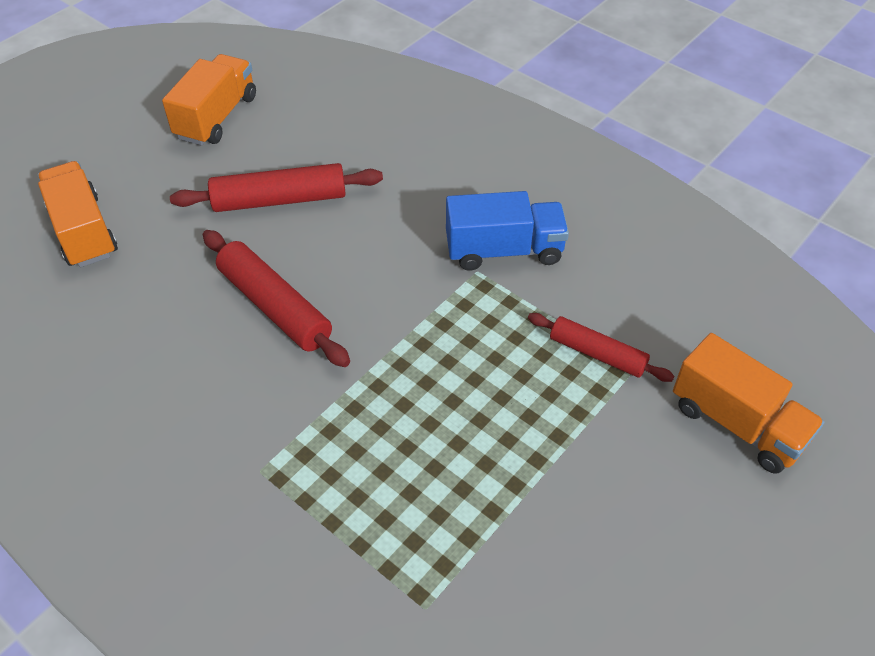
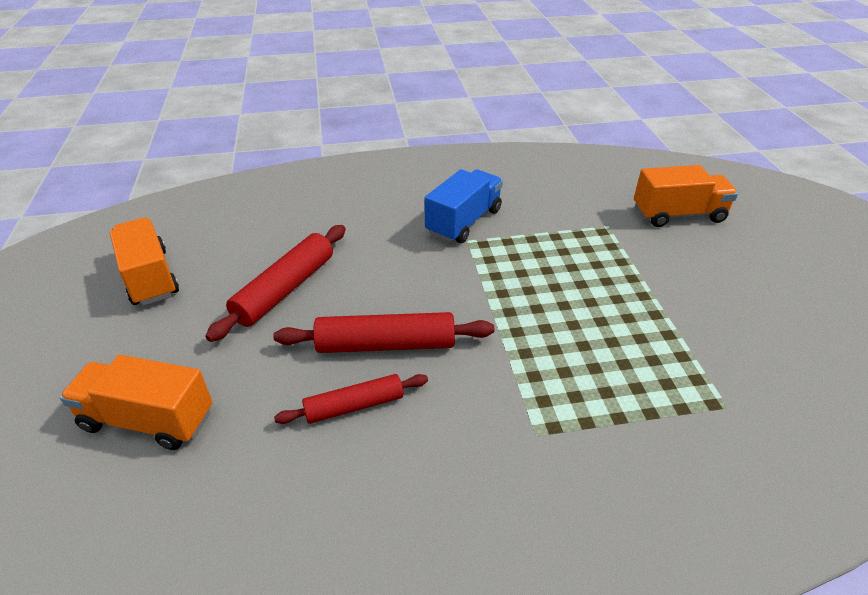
camera: 50 degrees left, 10 degrees down
(597, 354) = (584, 232): red rolling pin -> red rolling pin (354, 406)

